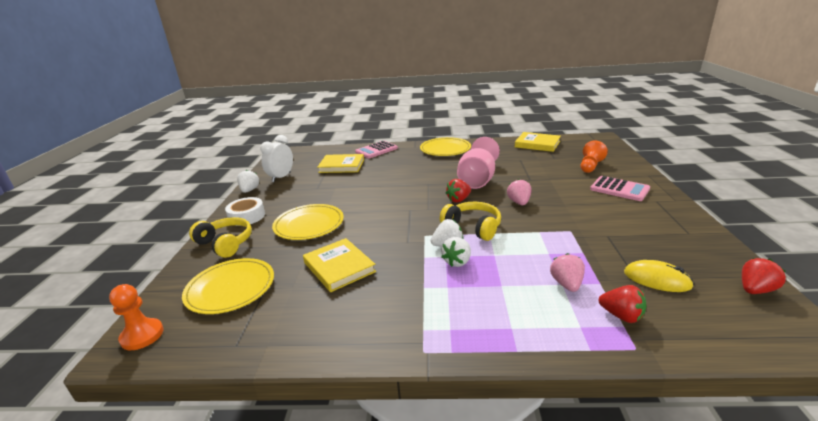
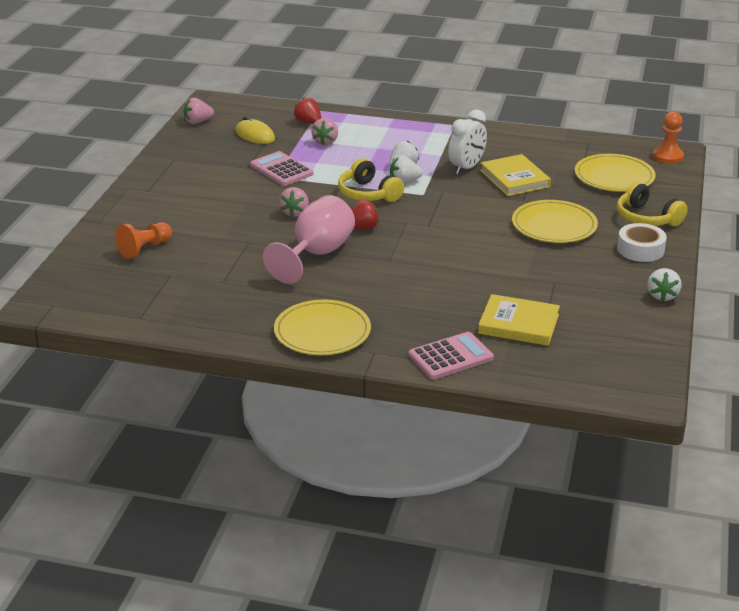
camera: 170 degrees left, 5 degrees up
(281, 177) = (621, 315): white clock -> white clock (466, 168)
(537, 144) = (158, 311): yellow book -> none
(619, 189) = (163, 209): pink calculator -> pink calculator (281, 170)
(755, 290) = (198, 122): red strawberry -> pink strawberry

